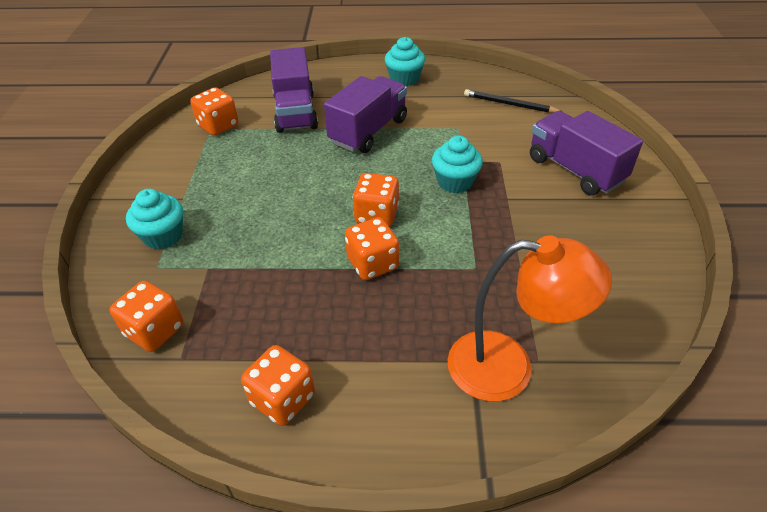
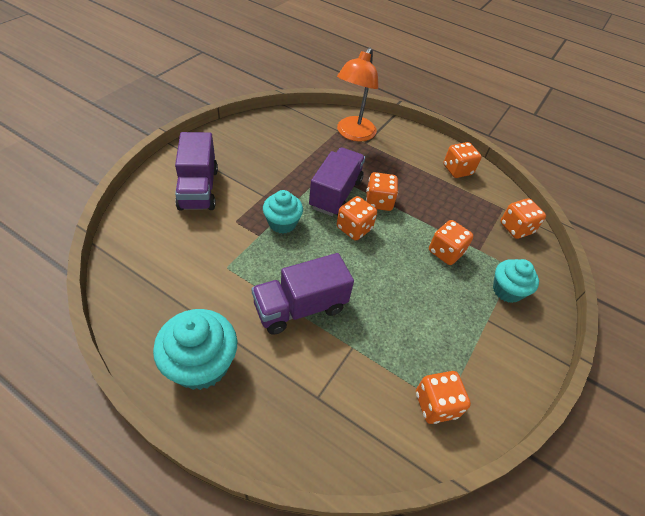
camera: 155 degrees left, 5 degrees up
(252, 243) = (445, 252): none -> orange dice
(295, 112) = (348, 378): purple truck -> purple truck (335, 194)
(404, 79) = (201, 364): turquoise cupcake -> turquoise cupcake, size x1.52
(508, 367) = (353, 134): orange lamp -> orange lamp turned 105 degrees counterclockwise
(509, 104) = (156, 266): black pencil -> none

